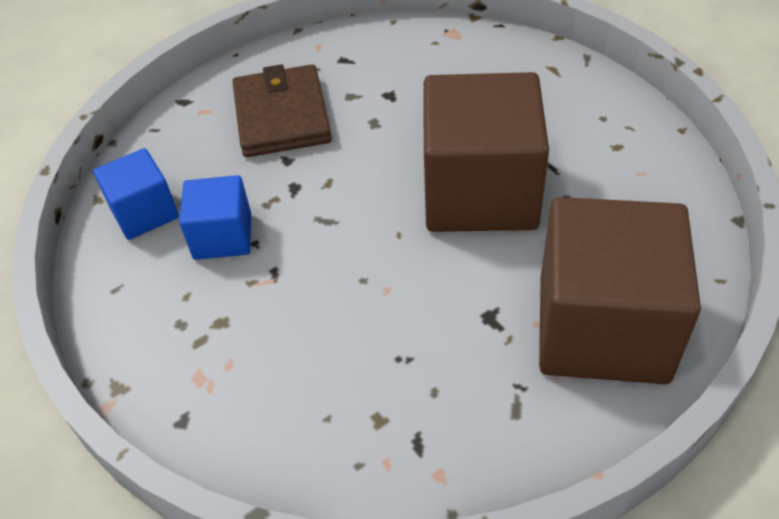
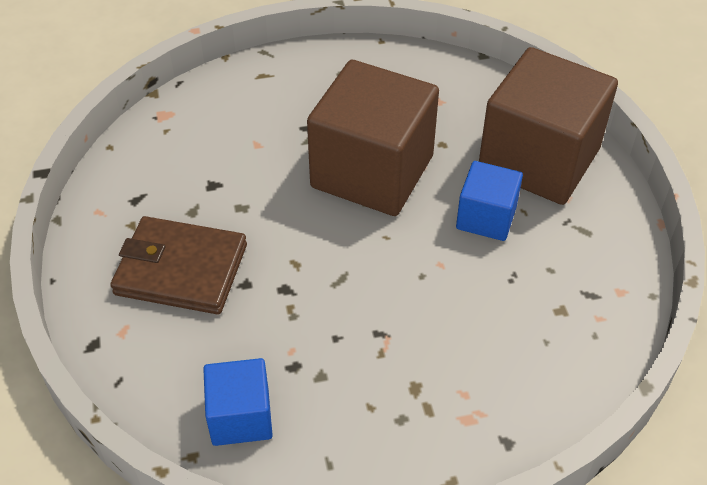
camera: 70 degrees left, 0 degrees up
(222, 236) = (313, 359): blue cube -> blue cube (486, 217)

